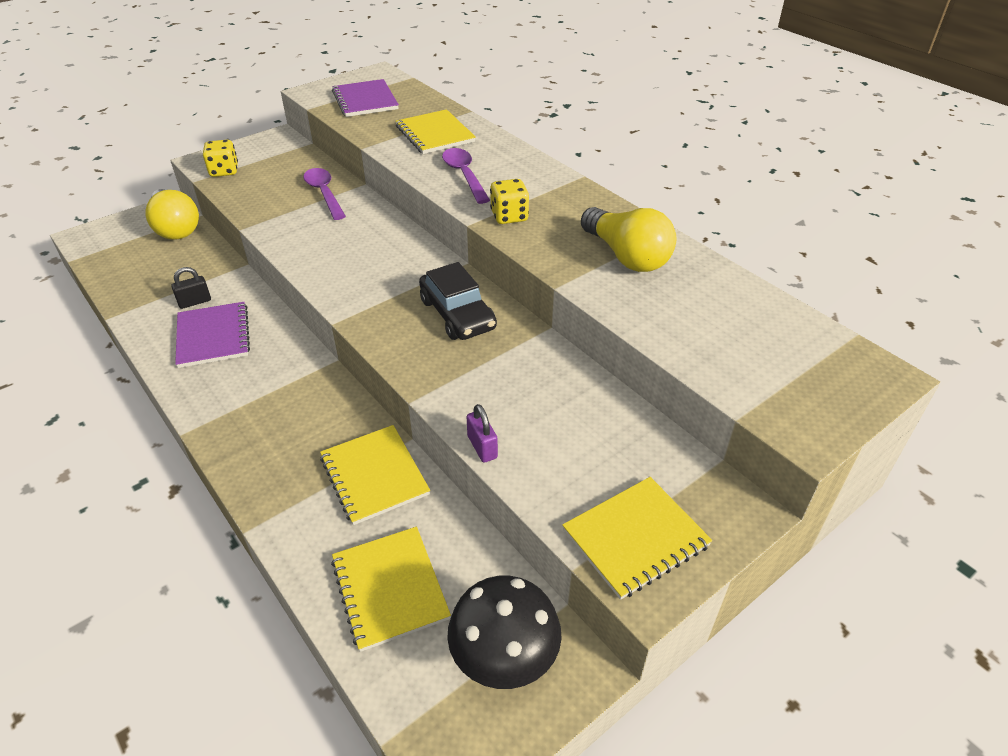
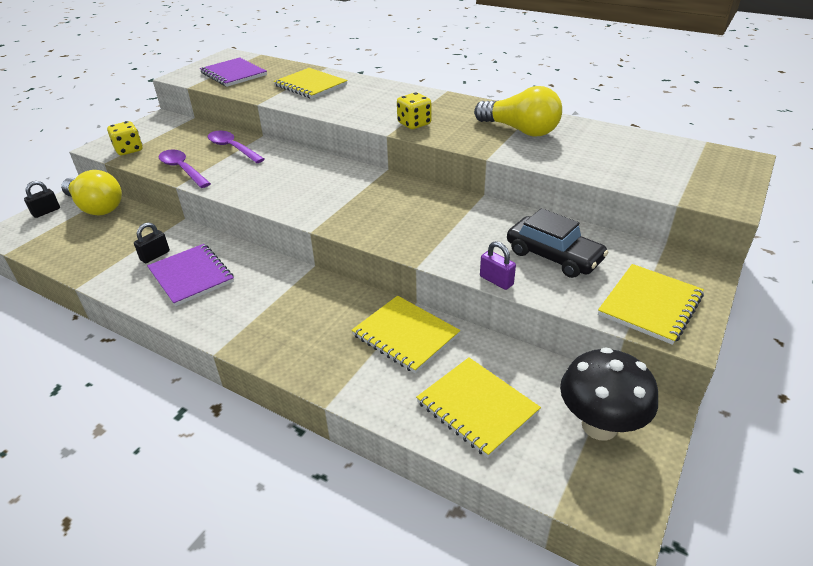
camera: 20 degrees left, 5 degrees down
(129, 221) = (46, 212): none -> black padlock
(457, 314) = (407, 202): black car -> black car (553, 256)
(464, 175) = (357, 106): purple spoon -> purple spoon (182, 169)

